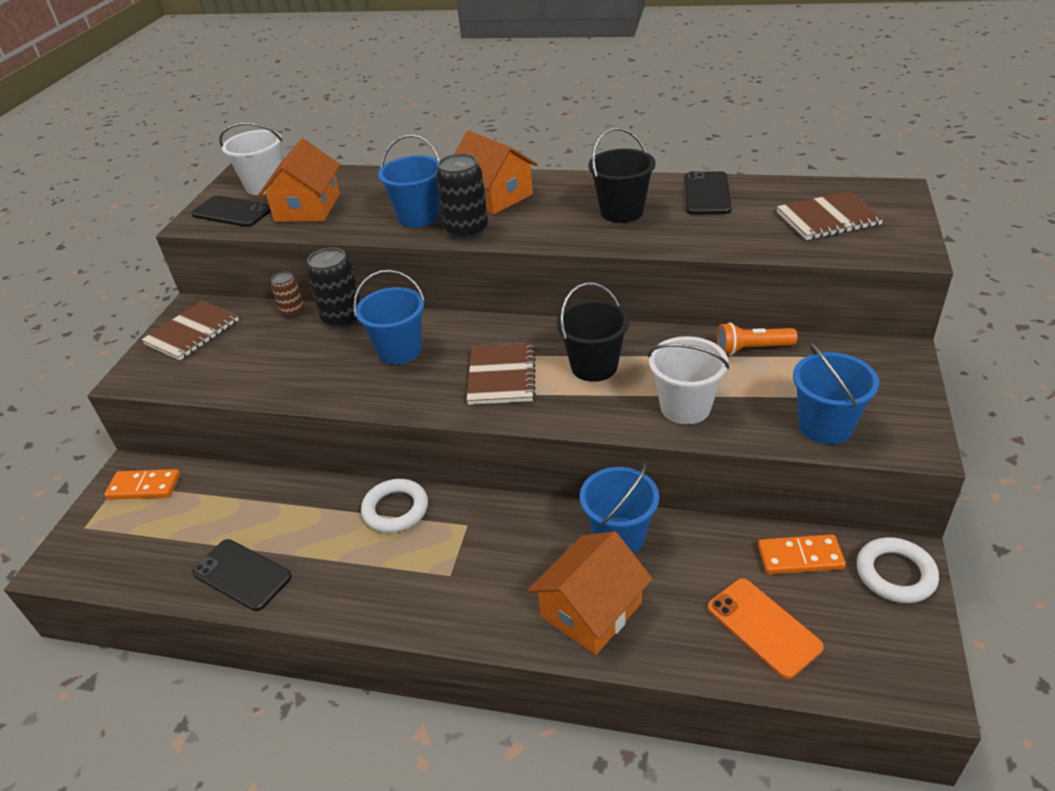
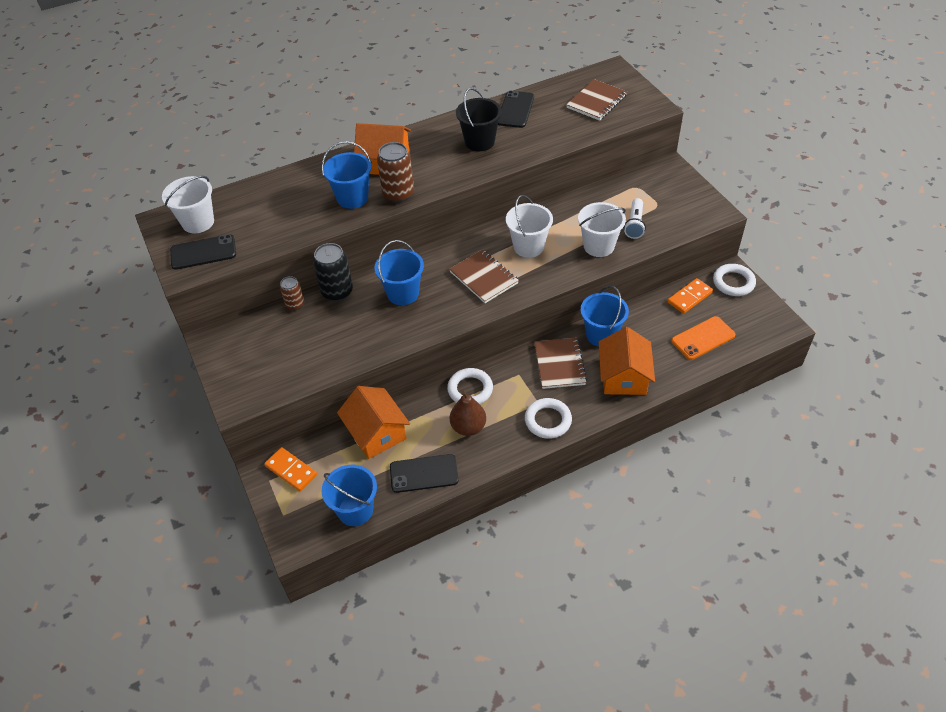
camera: 40 degrees left, 10 degrees up
(144, 487) = (291, 470): orange domino -> orange domino turned 75 degrees clockwise
(192, 332) = (238, 353): brown notebook -> brown notebook (559, 364)
(307, 208) = (260, 224): orange house -> orange house (376, 433)
(344, 552) = (468, 427): none -> brown pear
(436, 604) = (548, 420): none -> white ring
(467, 230) = (398, 194): black can -> brown can
(594, 366) = (528, 246): black bucket -> white bucket
(707, 194) = (515, 110): black phone -> black phone turned 45 degrees clockwise
(752, 349) = (599, 197): orange flashlight -> none
(763, 627) = (703, 338): orange phone -> orange phone turned 45 degrees counterclockwise
(766, 404) = (634, 224): none -> white flashlight
(825, 426) = (671, 223): blue bucket -> blue bucket (355, 510)

